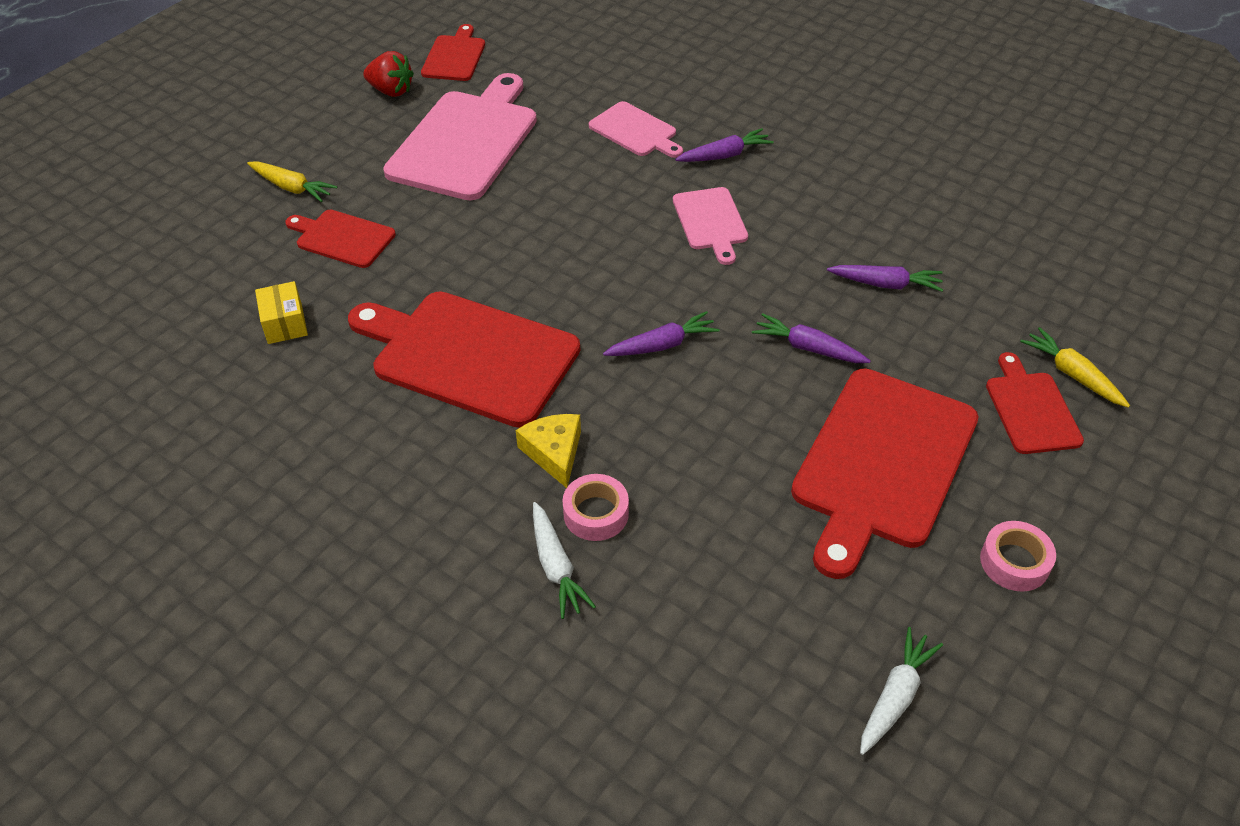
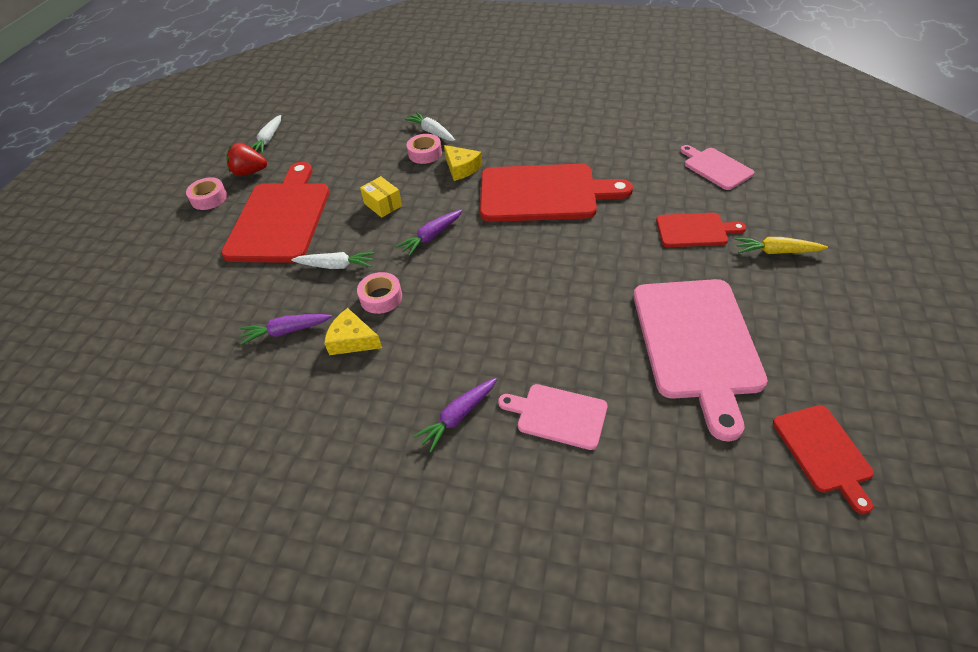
camera: 160 degrees right, 0 degrees up
(285, 323) = (665, 174): yellow box -> yellow box (383, 205)
(391, 91) = (825, 375): red strawberry -> red strawberry (249, 172)
(711, 222) = (439, 338): pink cutting board -> pink cutting board (715, 167)
(760, 286) = (381, 297): none -> pink tape
(808, 250) = (352, 340): none -> yellow cheese
(808, 348) = (336, 266): purple carrot -> white carrot
(1030, 409) = (186, 275): red cutting board -> none
(1072, 374) = (152, 307): yellow carrot -> none

